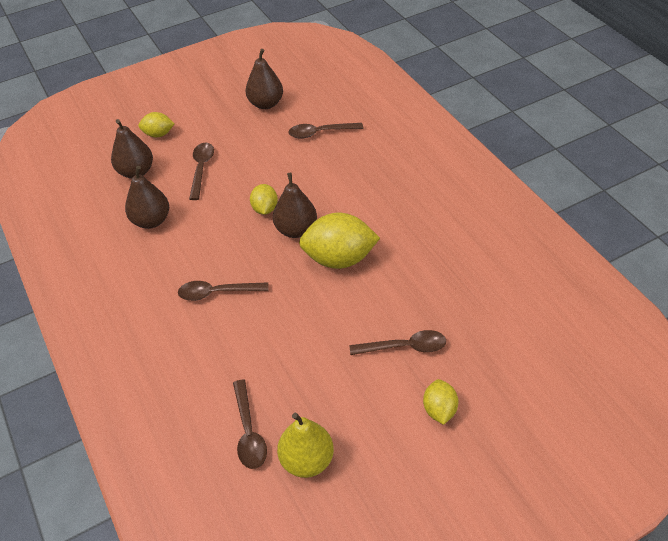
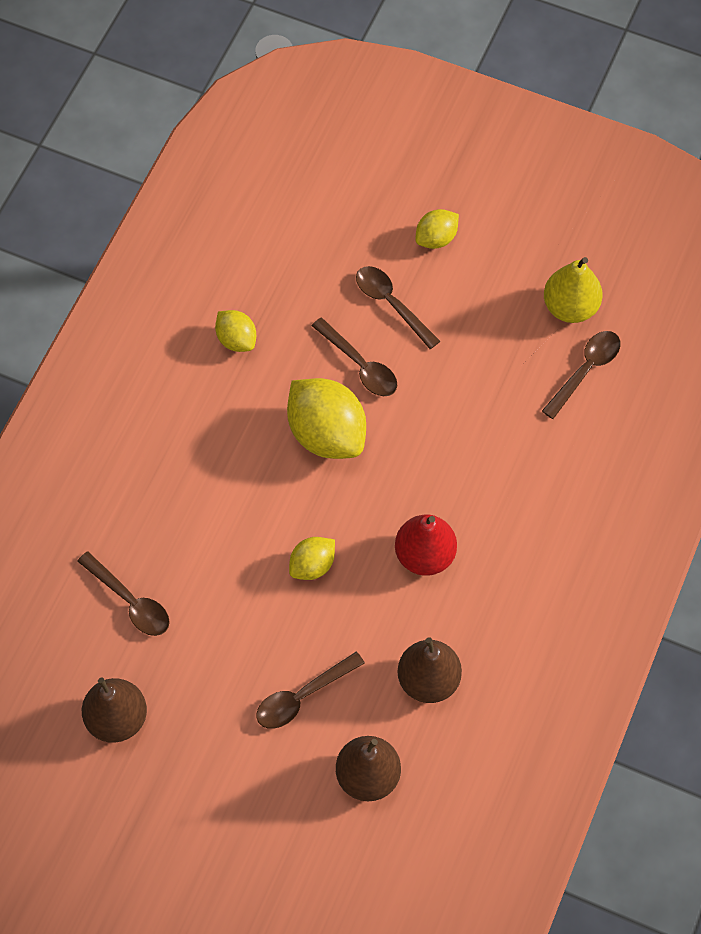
camera: 130 degrees left, 15 degrees up
(158, 134) = (280, 813): yellow lemon -> yellow lemon (236, 340)
(217, 293) = (466, 519): brown spoon -> brown spoon (360, 365)
(218, 260) = (424, 555): none -> red pear
(296, 230) = (319, 507): brown pear -> none

